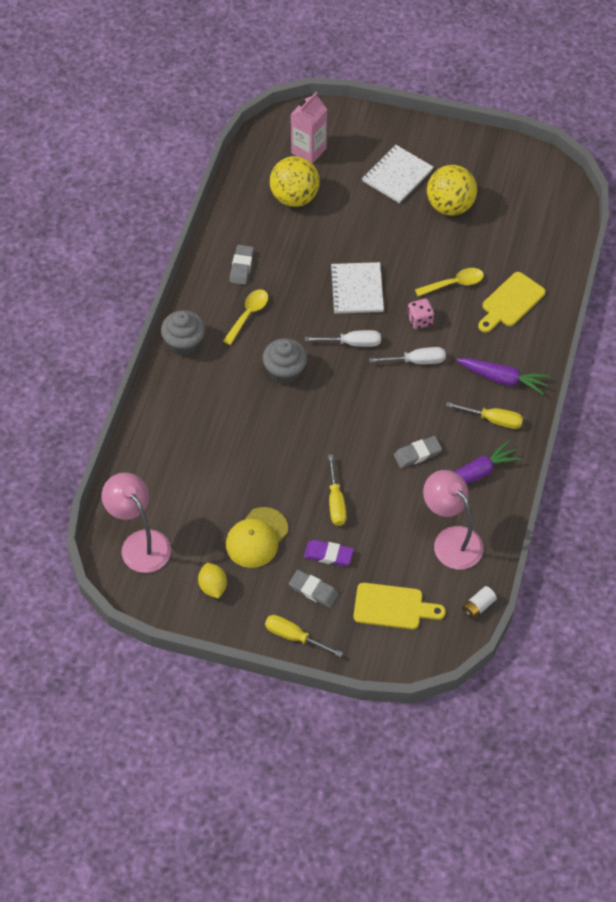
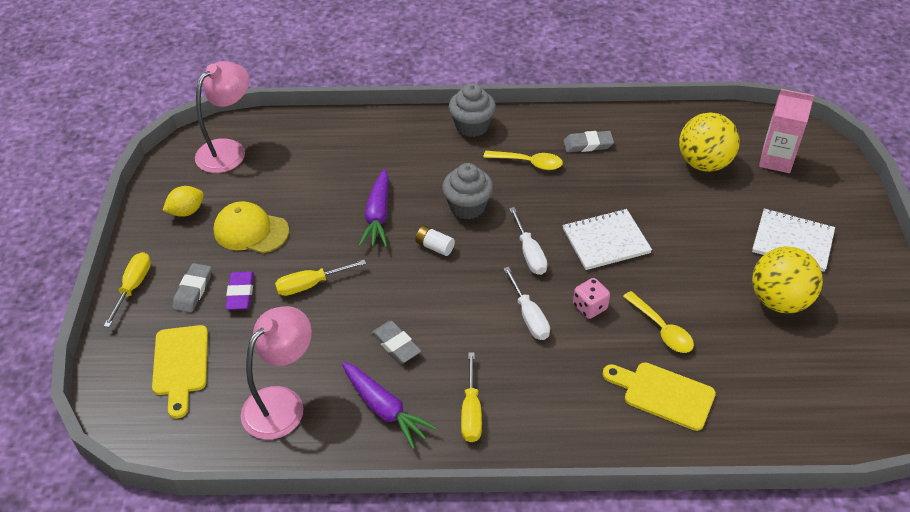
camera: 75 degrees right, 10 degrees down
(478, 606) = (191, 450): white battery -> white battery (435, 246)
(502, 379) = (538, 409): purple carrot -> purple carrot (378, 216)

